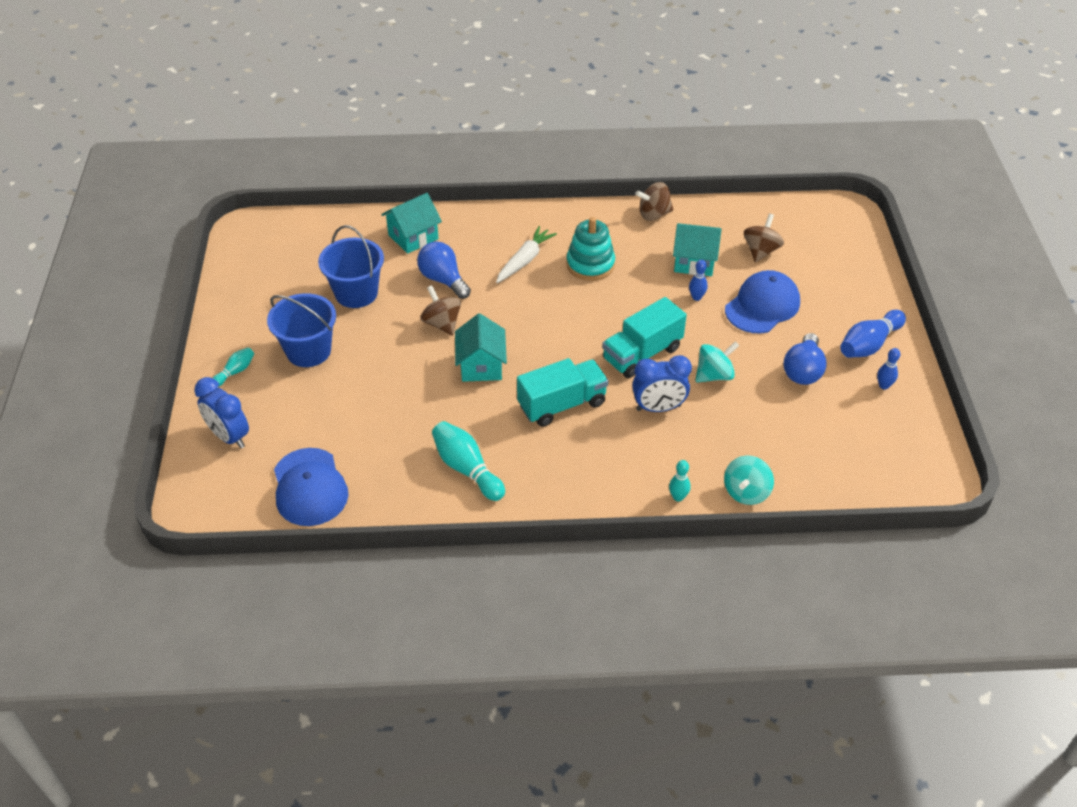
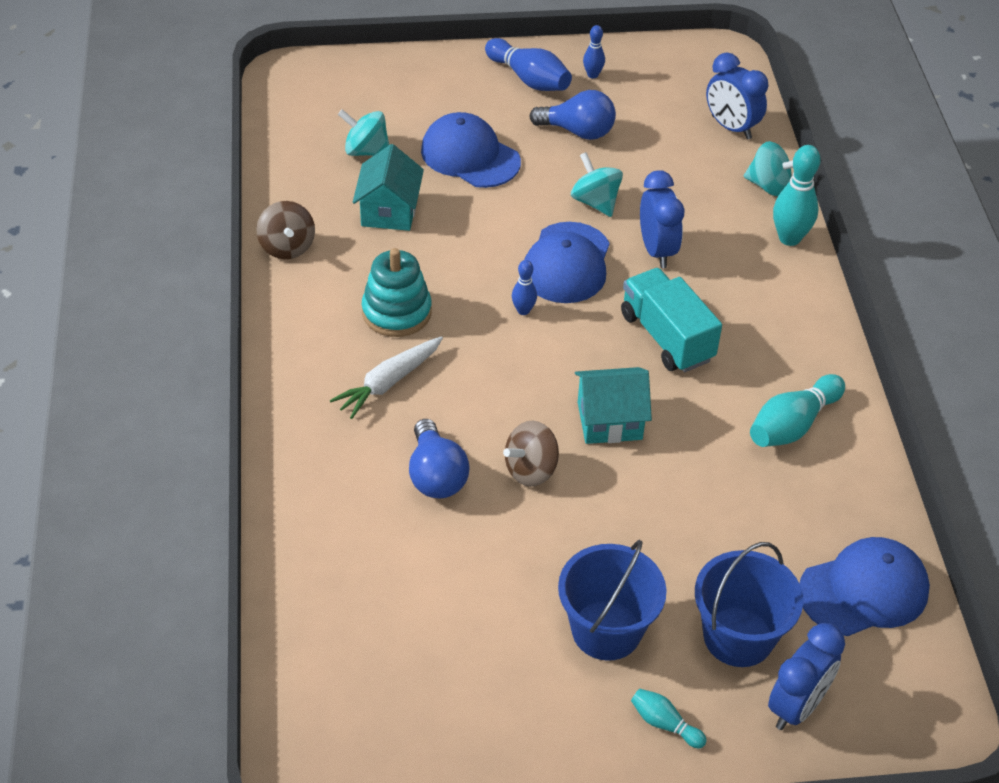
camera: 95 degrees left, 0 degrees up
(356, 293) = (472, 584): blue bucket -> blue bucket (738, 637)
(413, 237) = (334, 522): turquoise house -> none
(443, 280) = (436, 475): blue light bulb -> blue light bulb turned 60 degrees counterclockwise
(525, 260) = (388, 383): white carrot -> white carrot turned 75 degrees counterclockwise
(642, 354) = (567, 263): turquoise truck -> blue cap
(678, 497) = (789, 238): turquoise bowling pin -> turquoise bowling pin, size x1.81
(696, 297) = (458, 212): blue bowling pin -> blue bowling pin (523, 310)
(761, 251) = (366, 151): brown spinning top -> turquoise spinning top
(825, 475) = (731, 127): none -> blue clock

